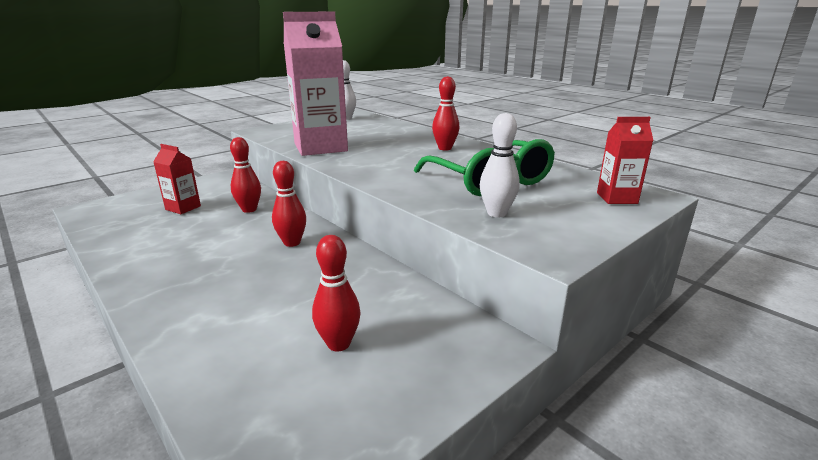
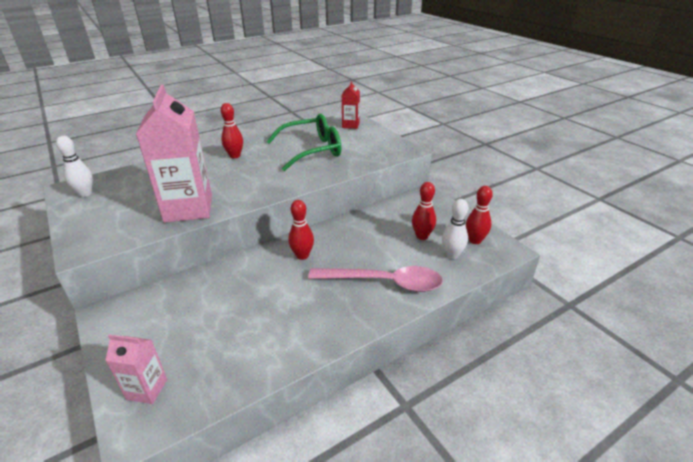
camera: 80 degrees left, 10 degrees up
(126, 205) = (147, 389): none -> pink carton
(183, 208) = (190, 333): red carton -> none
(216, 308) = (384, 282): none -> pink spoon
(249, 209) = (222, 284): red bowling pin -> red bowling pin (475, 240)
(496, 213) = (360, 155): white bowling pin -> white bowling pin (452, 255)

